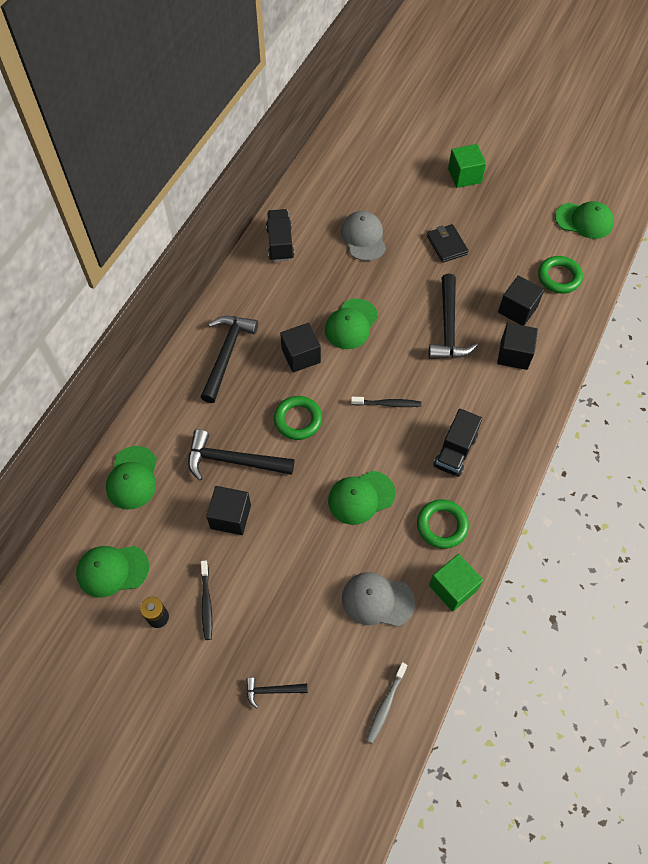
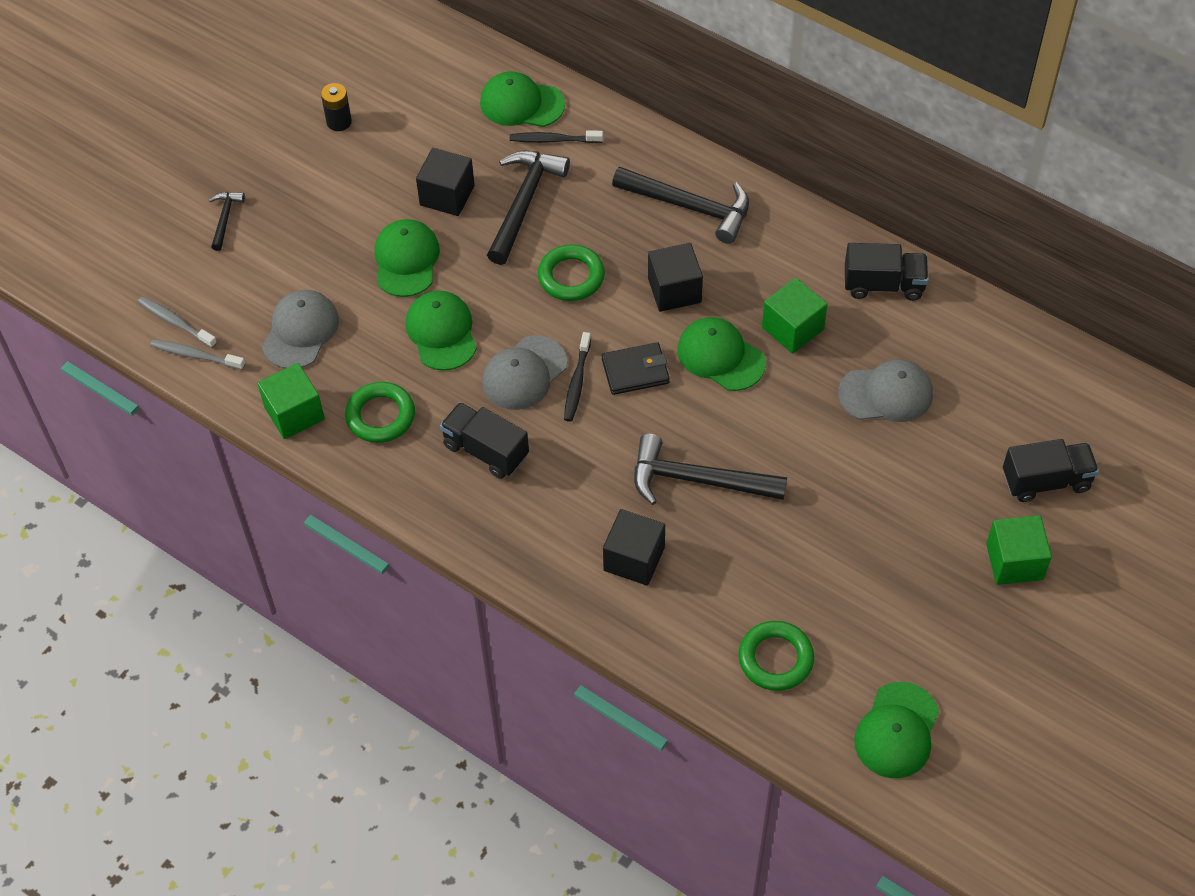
camera: 100 degrees right, 5 degrees down
(112, 570) = (406, 83): green cap -> green cap (406, 260)
(206, 603) = (343, 166): black toothbrush -> black toothbrush (553, 140)
(322, 287) = (792, 328): none -> green cube
(386, 437) = (524, 373): none -> grey cap
(408, 164) = (1046, 481): none -> black truck
(415, 679) = (195, 355): none -> grey toothbrush
(447, 245) = (860, 507): black wallet -> black wallet (635, 371)
(517, 309) = (718, 582): black cube -> none

